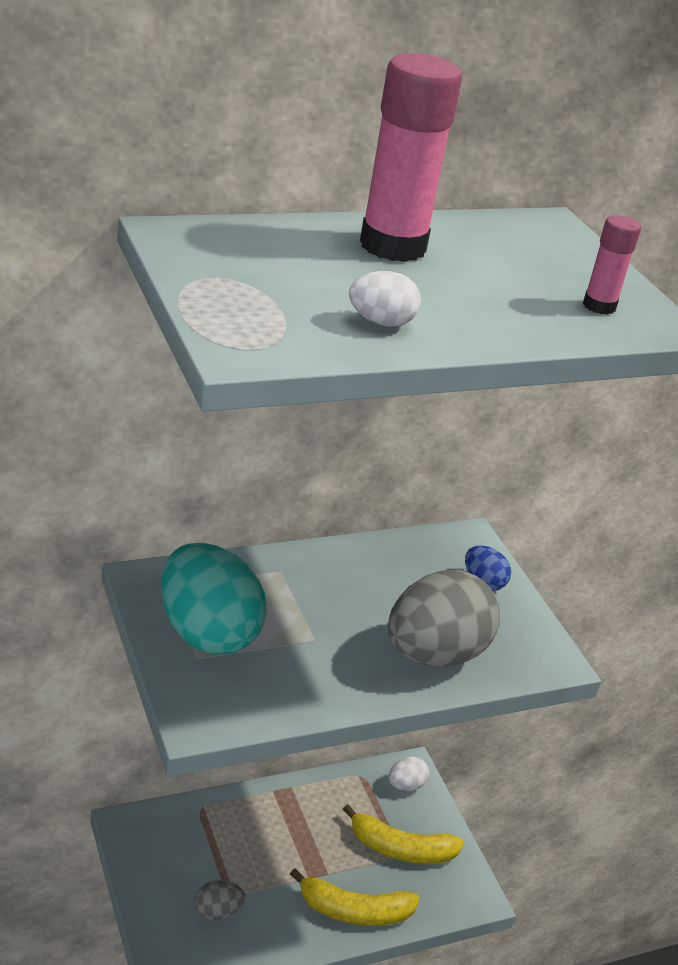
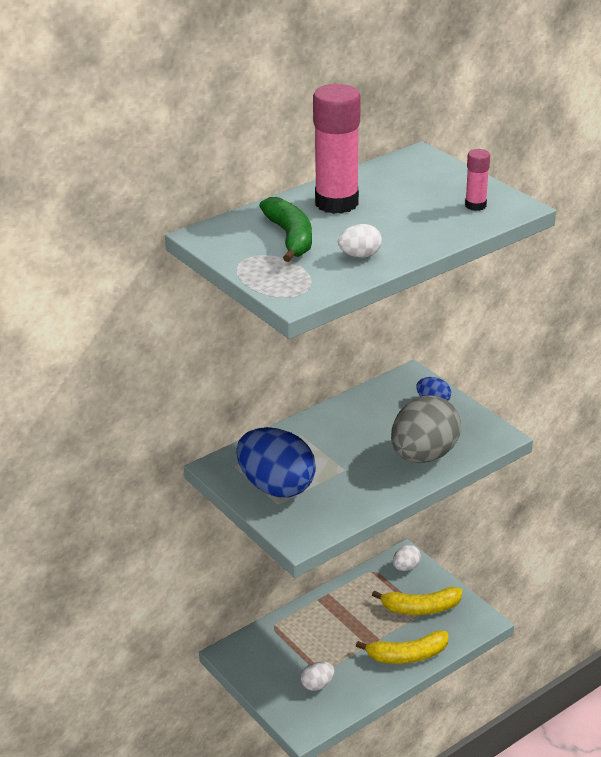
camera: 10 degrees left, 0 degrees up
(207, 633) = (276, 487): turquoise egg -> blue egg
(217, 911) = (317, 685): grey egg -> white egg
(294, 270) = (290, 237): none -> green banana

